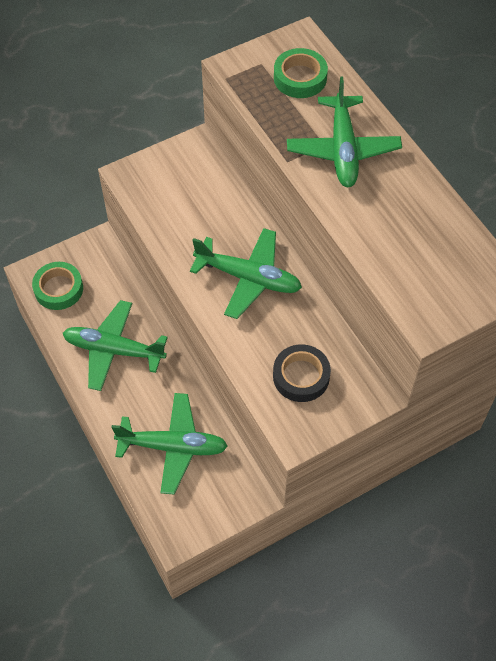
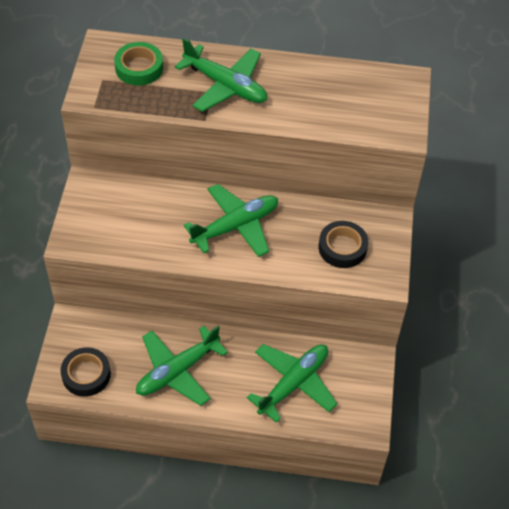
camera: 55 degrees left, 5 degrees down
(58, 289) = (86, 374): green tape -> black tape

